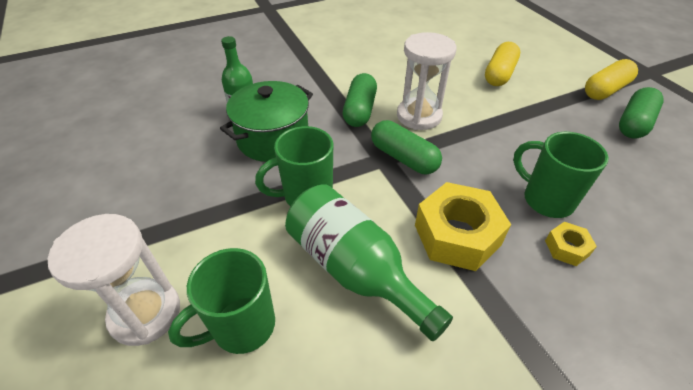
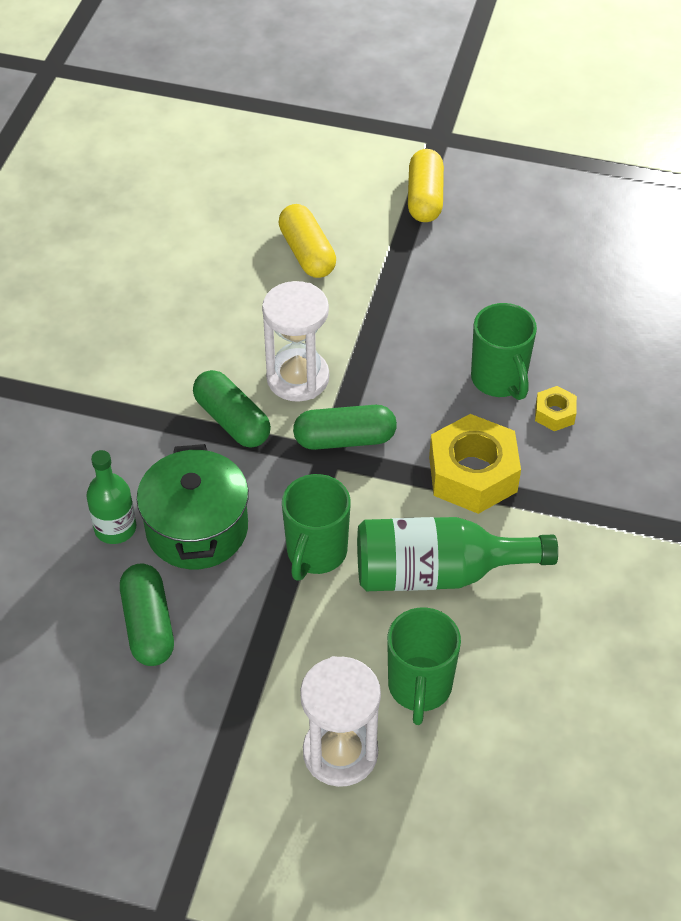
camera: 50 degrees left, 5 degrees up
(546, 200) = (499, 380): green mug -> green mug turned 105 degrees counterclockwise
(634, 123) = (486, 227): green capsule -> green capsule (148, 625)

